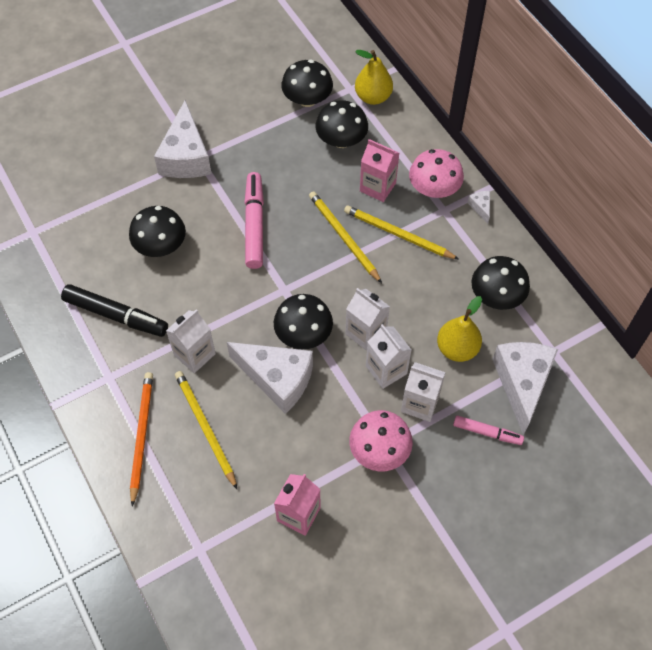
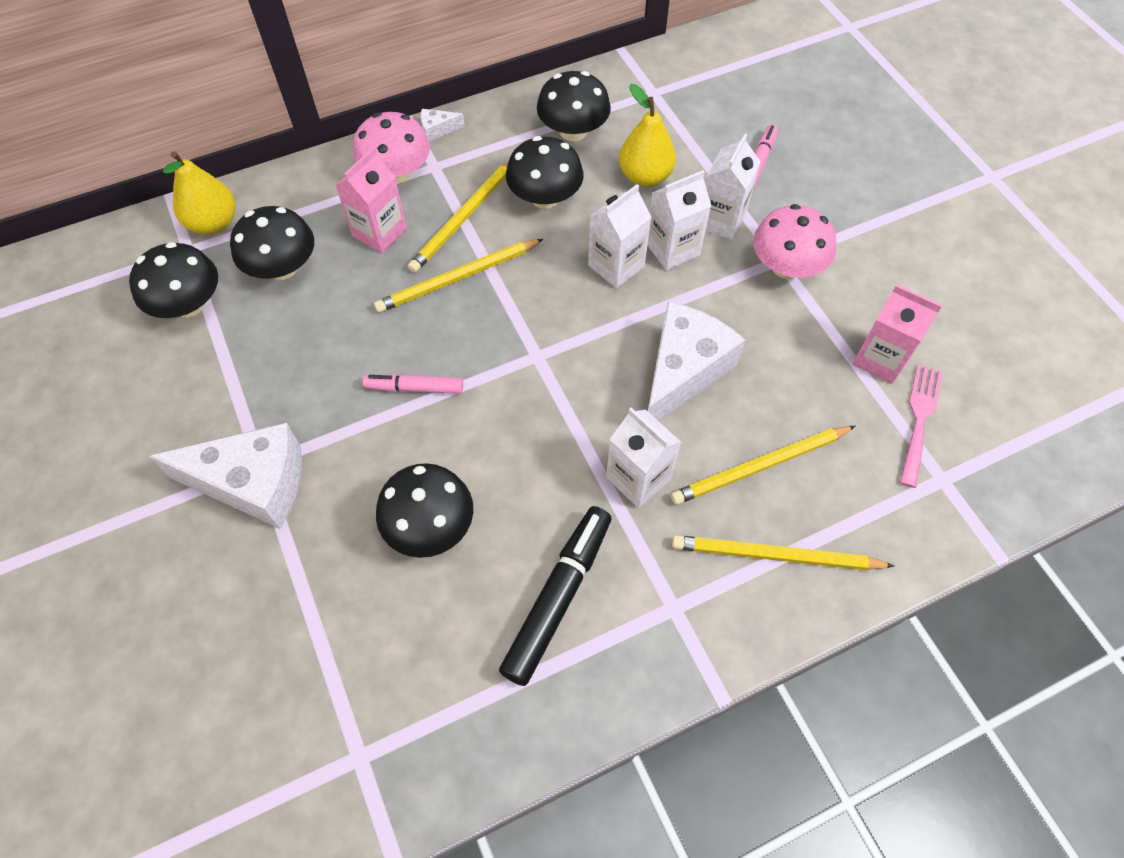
camera: 85 degrees left, 0 degrees up
(141, 436) = (775, 555): orange pencil -> yellow pencil
(247, 538) = (919, 419): none -> pink fork
(254, 224) = (414, 388): pink marker -> pink marker, size x0.59
(303, 334) = (612, 336): black mushroom -> black mushroom (545, 197)
(522, 383) = (694, 124): white cheese -> none

